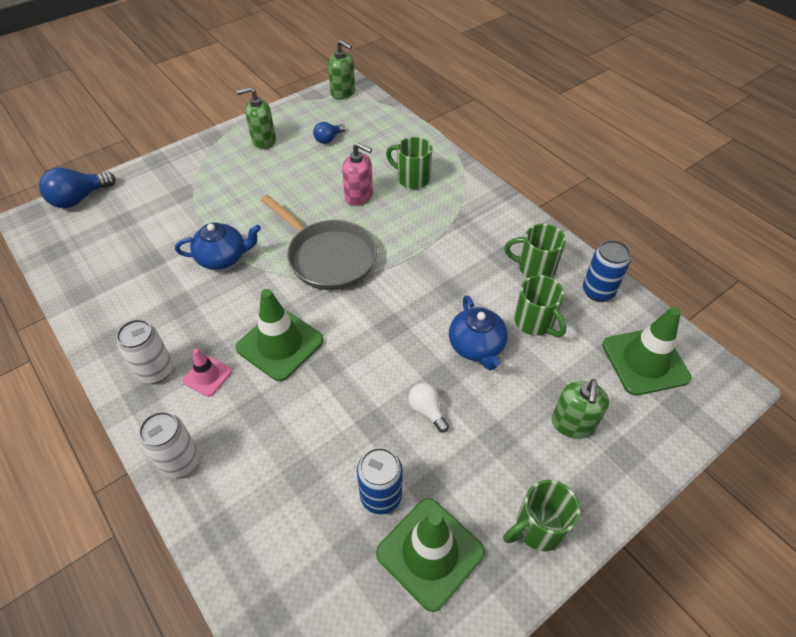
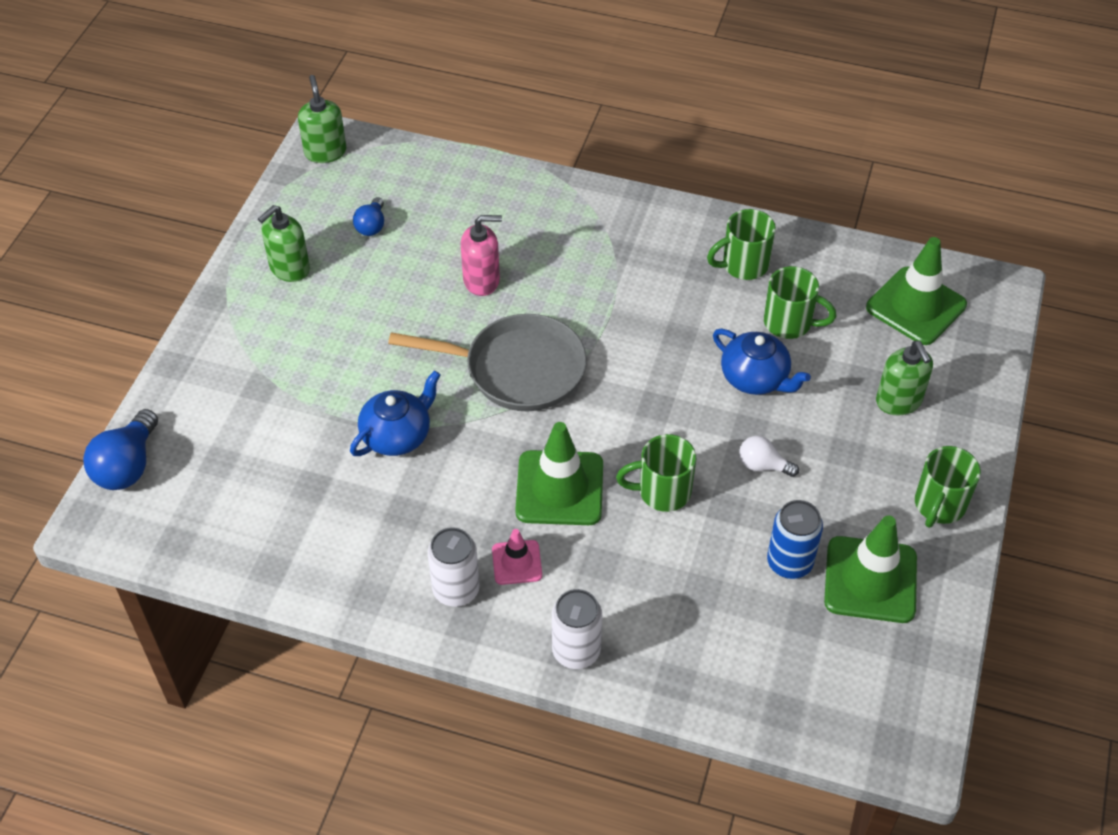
camera: 35 degrees left, 0 degrees up
(343, 93) = (325, 152): green soap dispenser -> green soap dispenser turned 105 degrees counterclockwise
(412, 178) = (522, 227): green mug -> green mug (662, 492)
(598, 291) = (822, 258): blue can -> none

